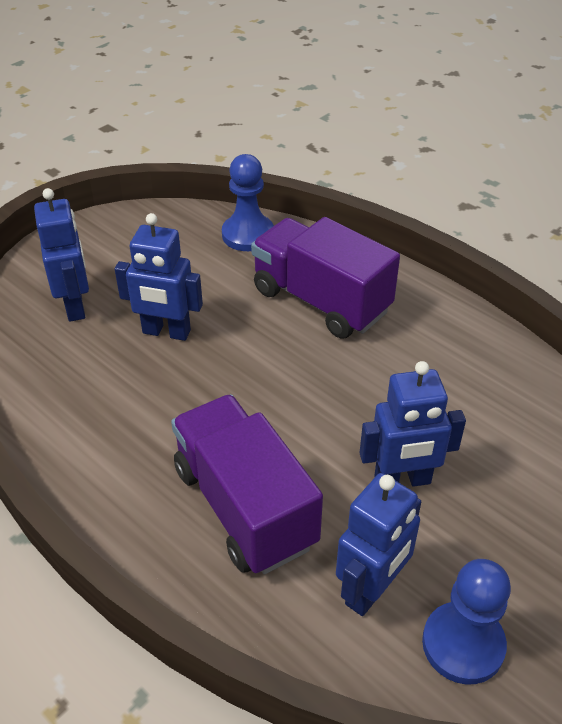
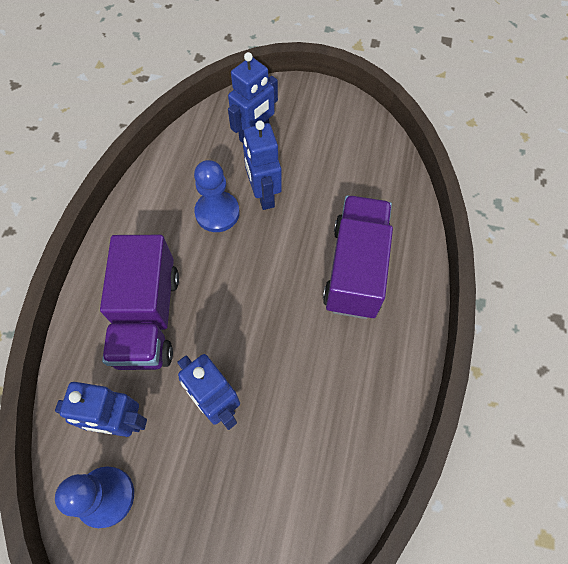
camera: 60 degrees right, 20 degrees up
(244, 506) = (148, 317): purple truck -> purple truck turned 150 degrees clockwise
(248, 235) = (392, 187): blue pawn -> blue pawn (217, 213)

